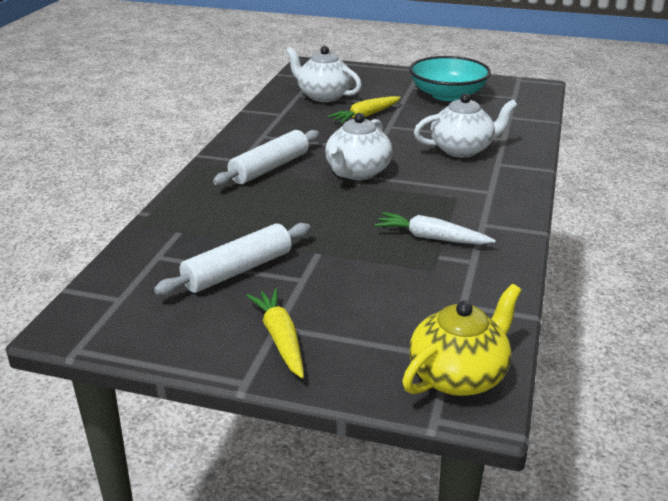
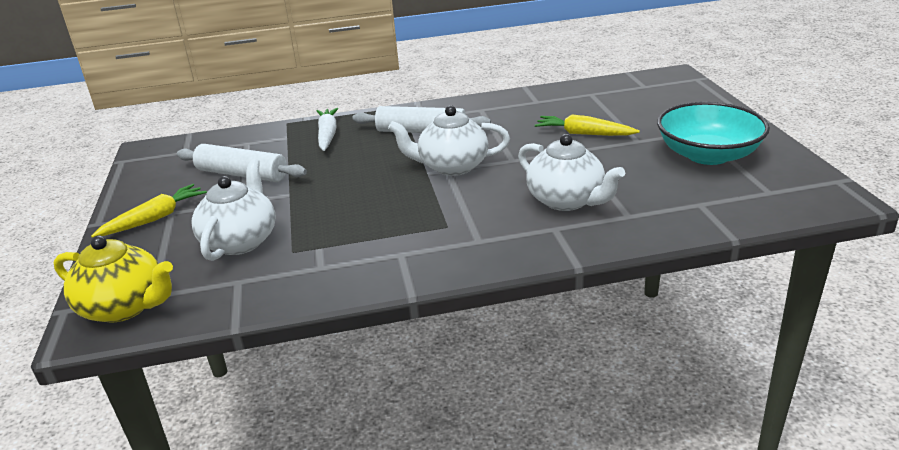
camera: 65 degrees right, 0 degrees up
(323, 96) = (605, 103): white teapot -> white teapot (240, 241)
(431, 238) = (350, 235): white carrot -> white carrot (327, 135)

